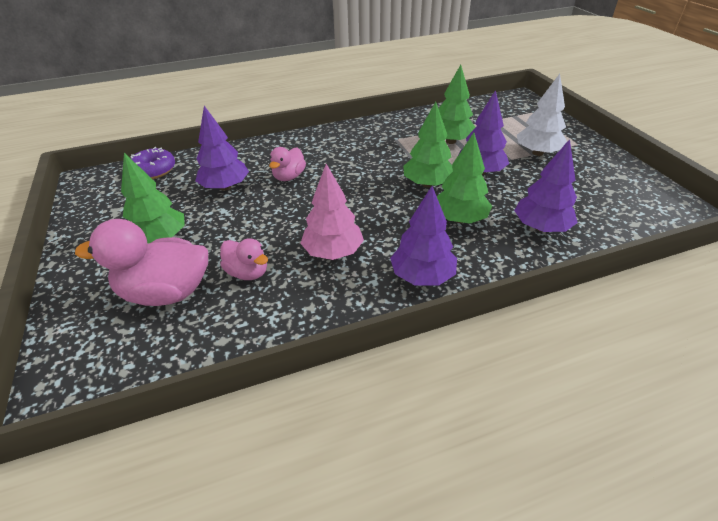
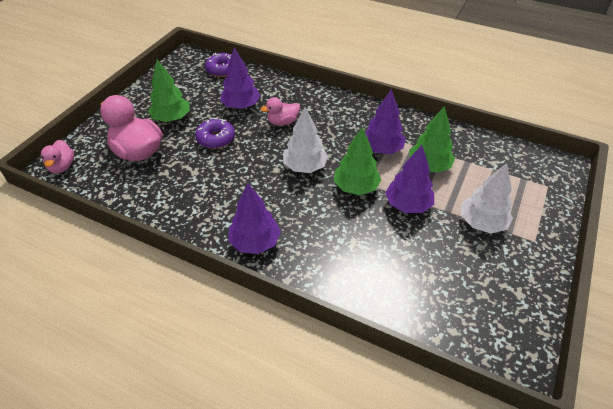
camera: 45 degrees right, 5 degrees up
(243, 226) = (216, 138): none -> purple donut
(248, 272) = (181, 169): pink duck -> pink duck (62, 167)
(333, 252) = (234, 190): pink tree -> none
(365, 195) = (305, 167): none -> white tree
(459, 219) = (335, 226): green tree -> none
(541, 227) = (377, 275): purple tree -> purple tree (382, 149)

